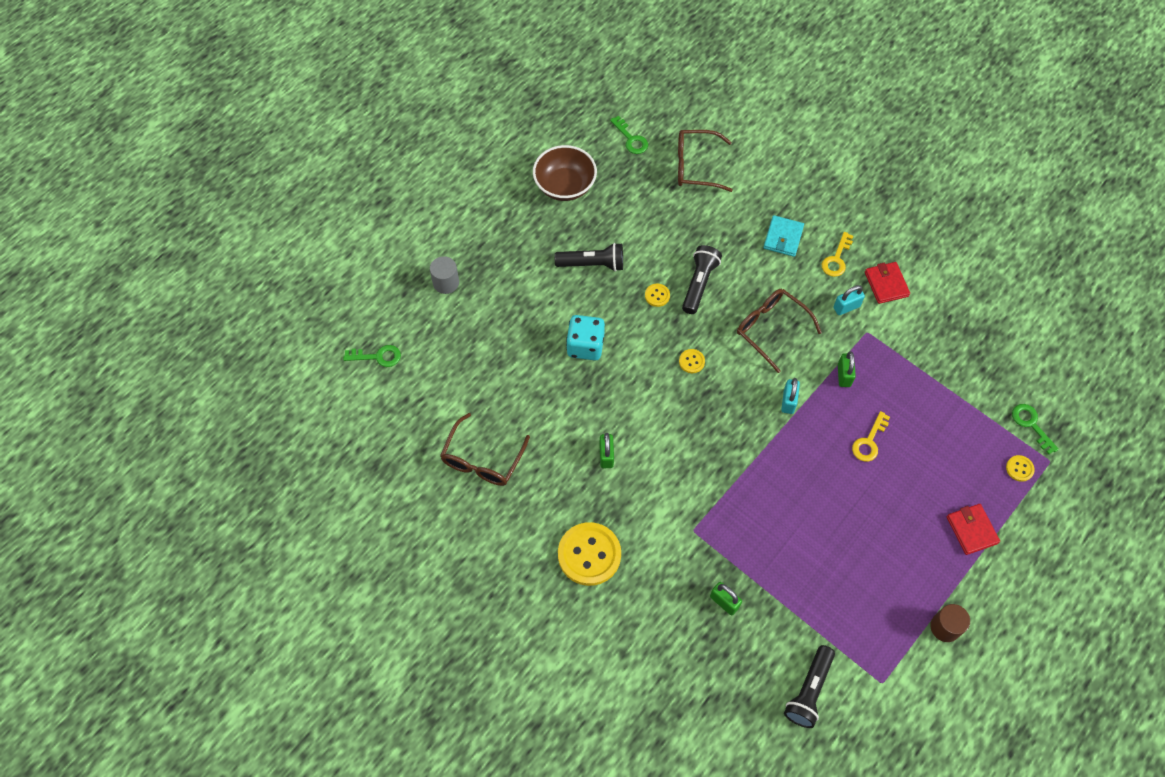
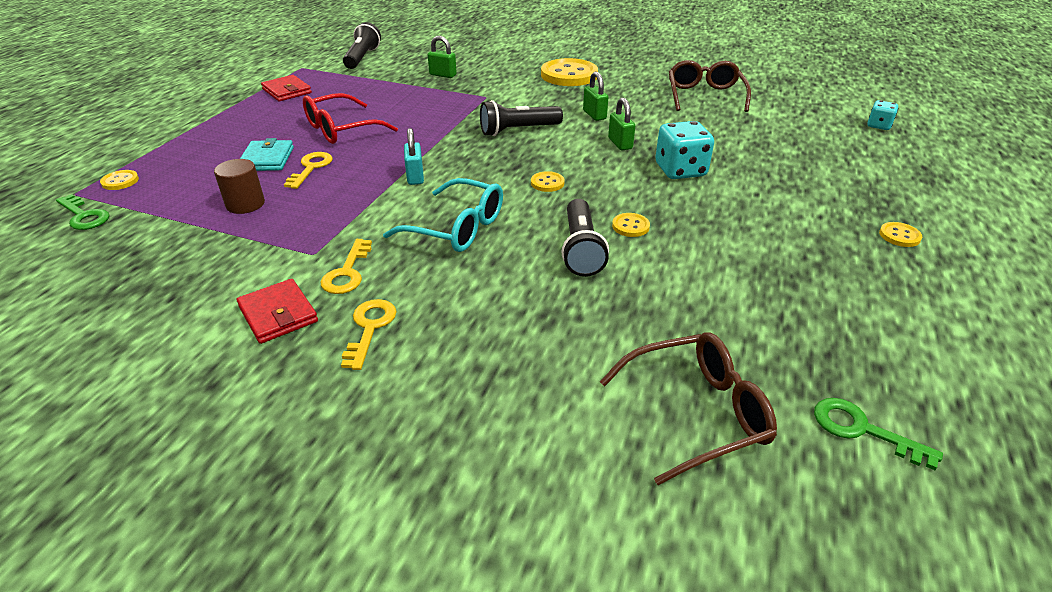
camera: 160 degrees right, 25 degrees down
(378, 356) = (878, 126): green key -> turquoise dice
(446, 283) = (894, 183): grey cylinder -> none
(497, 235) = (899, 236): none -> yellow button
(565, 186) = (885, 317): brown bowl -> none
(592, 264) = (743, 236): black flashlight -> black flashlight (518, 130)
(771, 329) = (457, 228): brown glasses -> turquoise glasses
(783, 237) = (473, 336): turquoise wallet -> turquoise wallet (267, 159)
(842, 503) = (341, 129): none -> red glasses
(844, 375) = (346, 208): green padlock -> green padlock (620, 143)
(846, 307) = (347, 272): turquoise padlock -> yellow key
(945, 627) = (241, 92): brown cylinder -> brown cylinder (245, 204)
(971, 530) = (198, 137): red wallet -> red wallet (287, 91)

